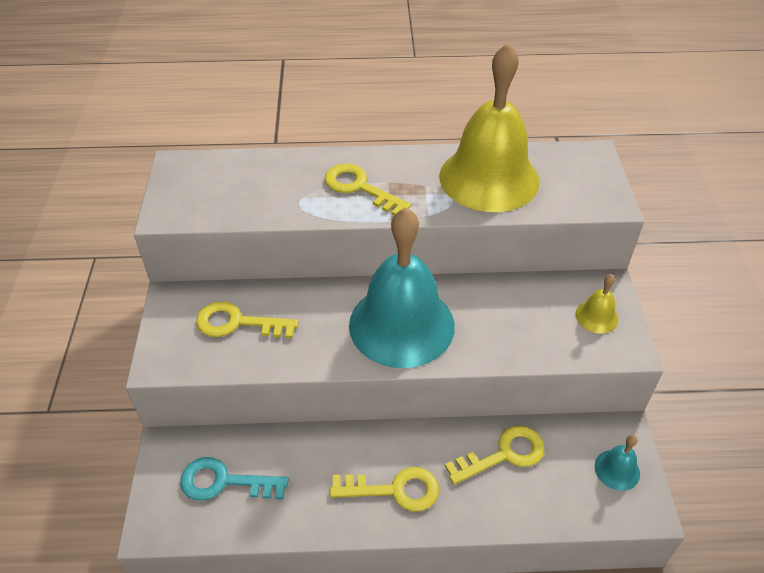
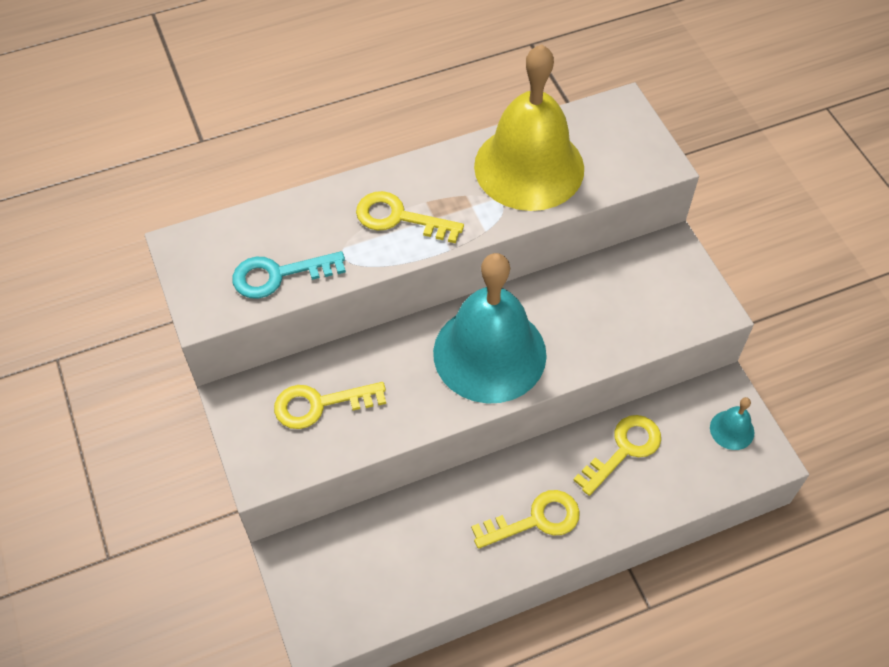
camera: 20 degrees left, 10 degrees up
(224, 482) = (366, 570): turquoise key -> turquoise key (278, 275)
(597, 316) = (675, 285): yellow bell -> none

